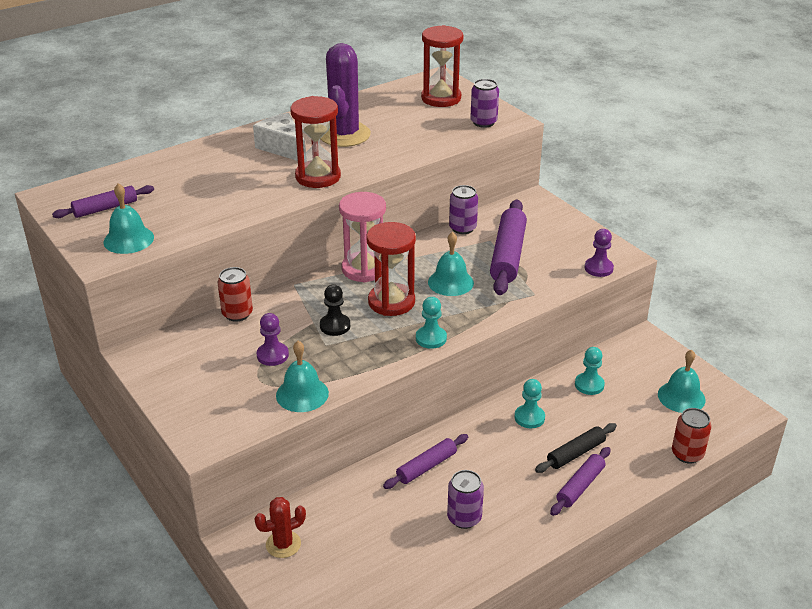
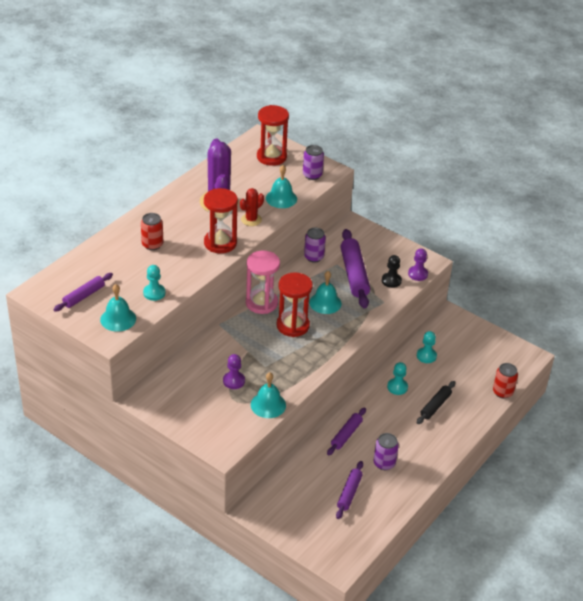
camera: 20 degrees left, 5 degrees up
(237, 314) = (192, 354): red can -> red can (152, 244)
(283, 148) = (180, 221): white cheese -> none
(283, 544) = (280, 505): red cactus -> red cactus (251, 220)
(335, 326) = (264, 351): black pawn -> black pawn (391, 281)
(431, 338) = (331, 348): turquoise pawn -> turquoise pawn (154, 293)
(580, 486) = (446, 427): purple rolling pin -> purple rolling pin (349, 493)
(681, 397) = (486, 353): turquoise bell -> turquoise bell (281, 198)

